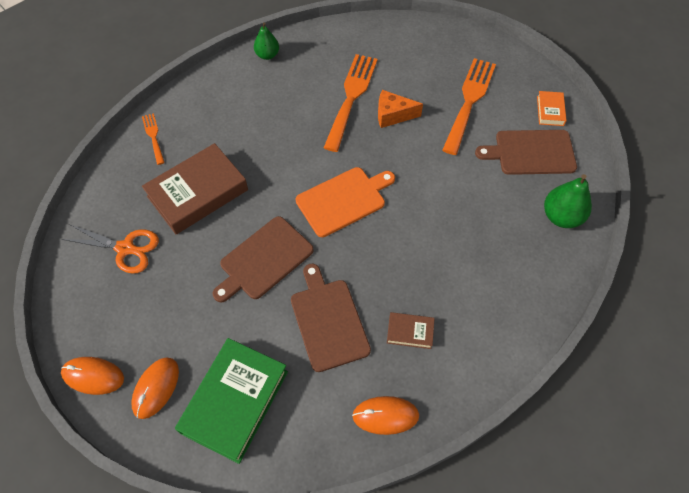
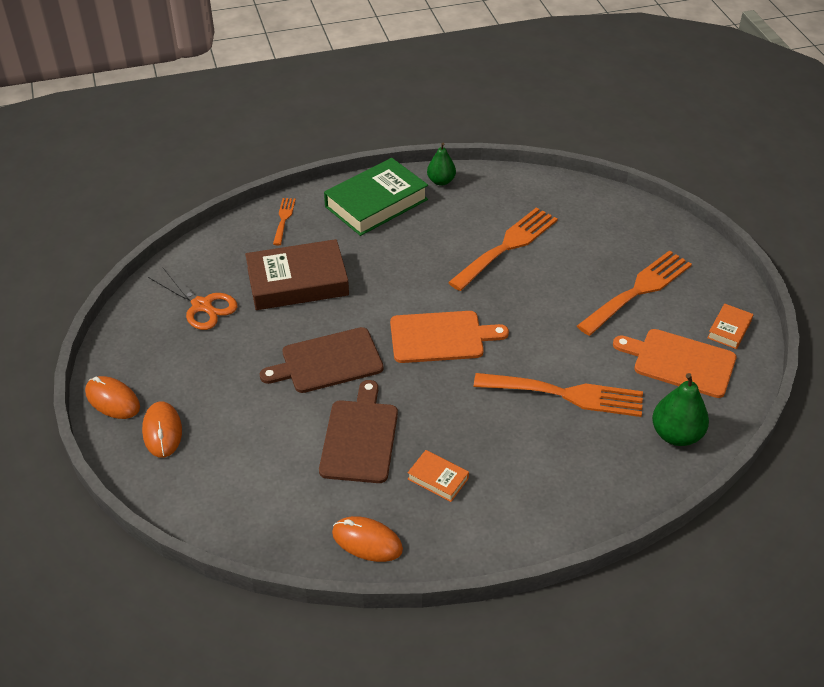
camera: 25 degrees right, 15 degrees down
(156, 388) = (162, 431): orange mouse -> orange mouse turned 60 degrees counterclockwise
(235, 401) = (228, 471): green book -> green book (376, 203)
(393, 115) = (542, 277): orange cheese -> none
(410, 332) = (438, 478): brown book -> orange book
(466, 214) = (567, 394): none -> orange fork
(531, 152) = (680, 362): brown cutting board -> orange cutting board

